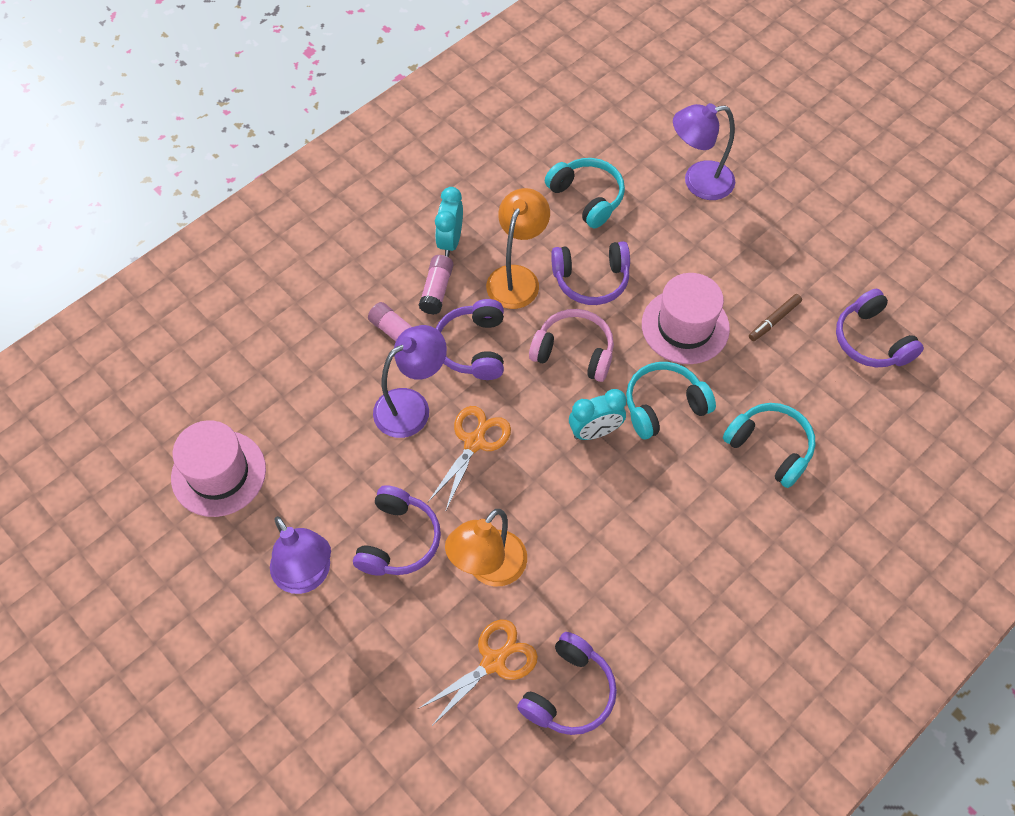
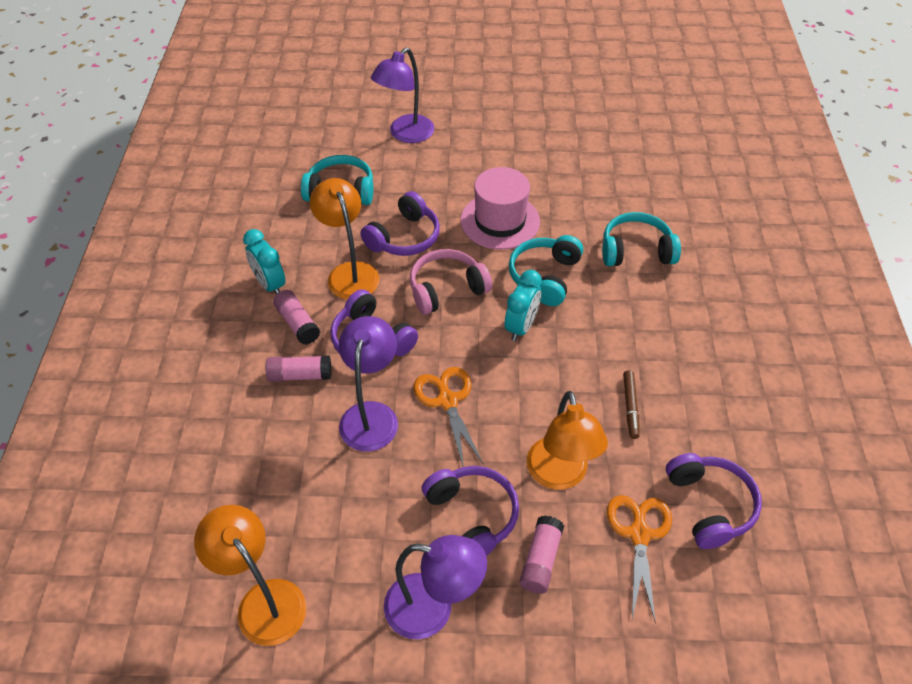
camera: 45 degrees left, 10 degrees down
(218, 473) = (263, 600): pink hat -> orange lamp
(408, 612) = (540, 560): none -> pink glue stick
(774, 320) = (548, 179): brown marker -> brown marker (630, 407)
(871, 340) = (615, 151): purple headphones -> none

